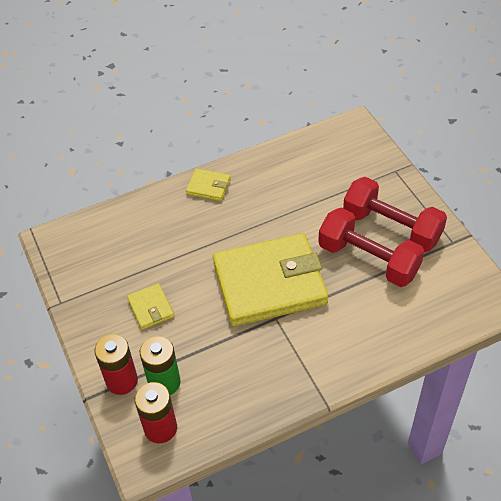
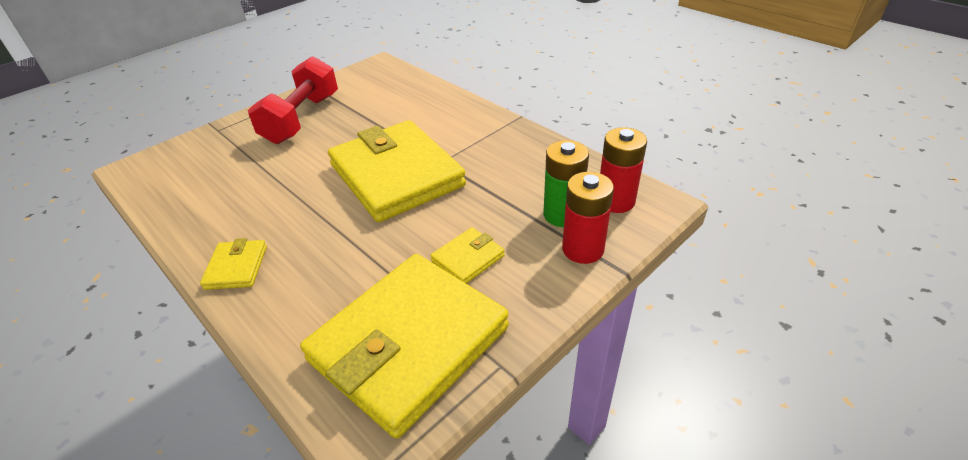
camera: 110 degrees left, 10 degrees down
(99, 263) = (409, 344): none -> yellow wallet
(368, 260) = (347, 124): red dumbbell -> none

